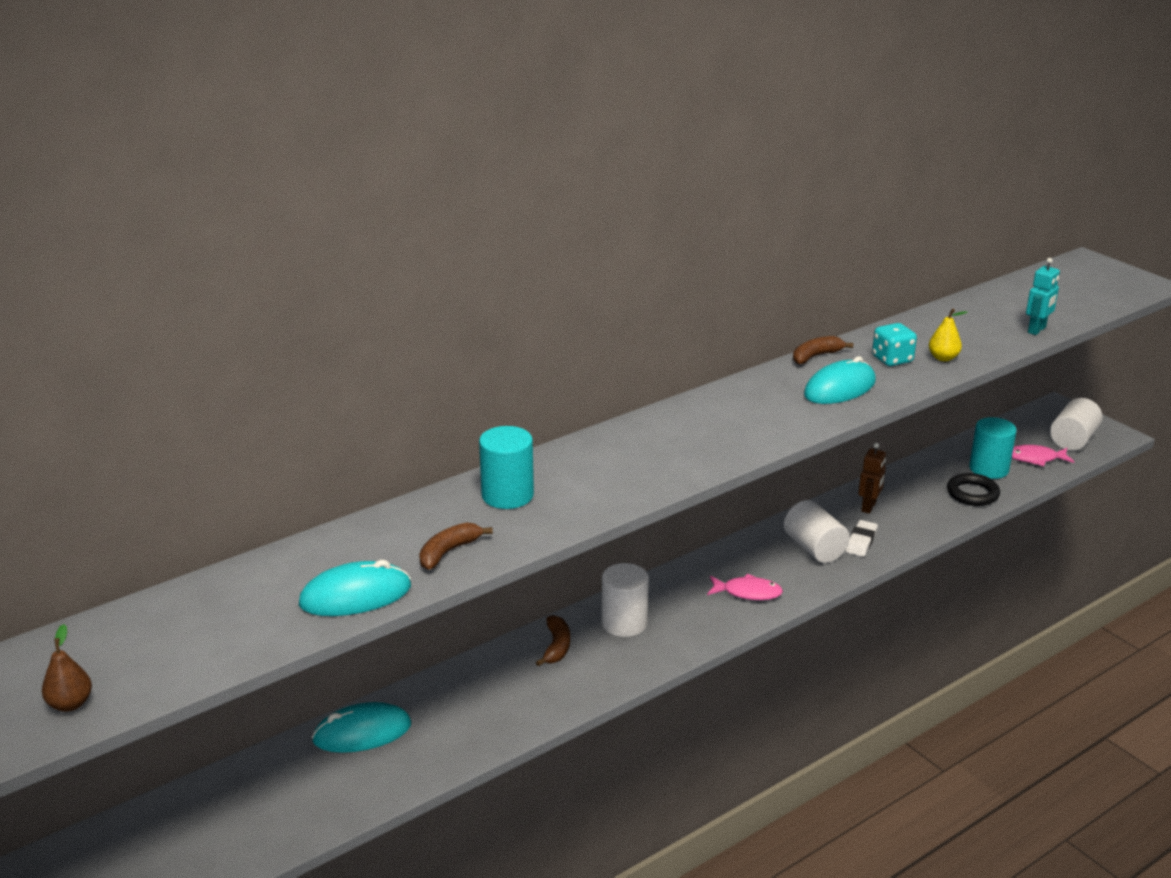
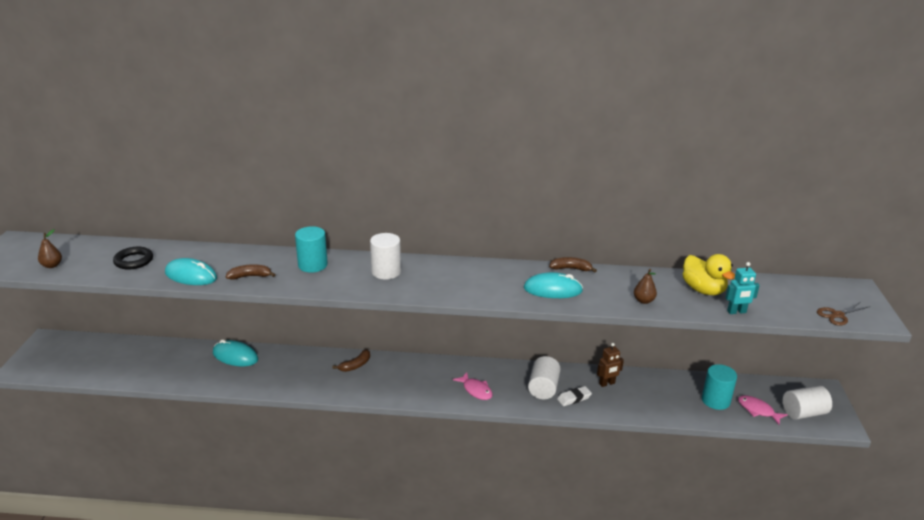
camera: 40 degrees right, 0 degrees up
(624, 623) = (398, 371): white cylinder -> white cylinder (386, 272)
(892, 359) = (611, 288): turquoise dice -> none
(943, 358) = (643, 301): yellow pear -> brown pear
(972, 493) = (682, 408): black ring -> black ring (134, 261)
(974, 321) = (703, 290): none -> yellow duck
(1114, 294) = (837, 315): none -> brown scissors

